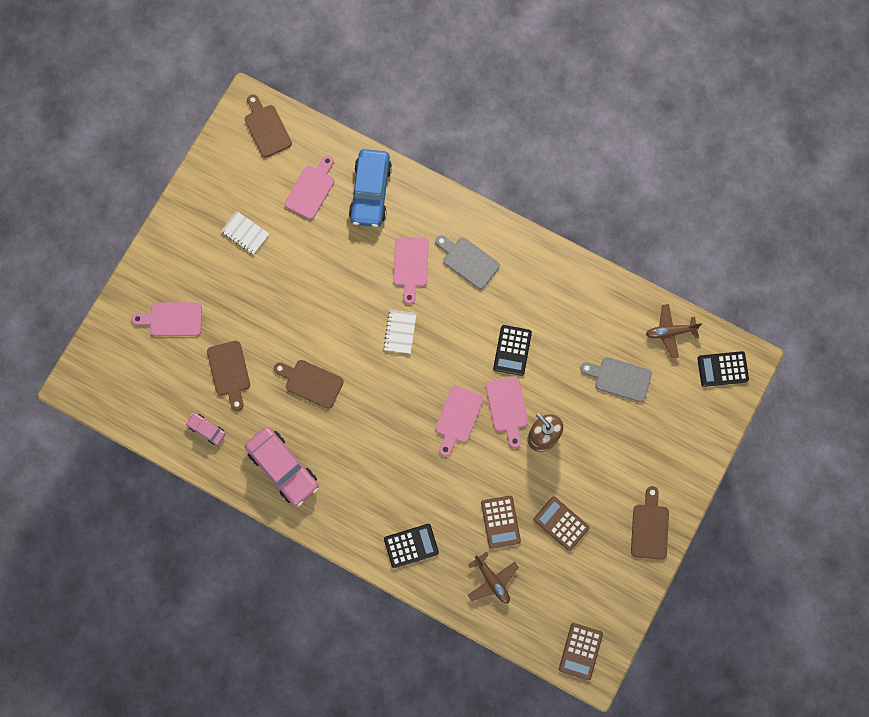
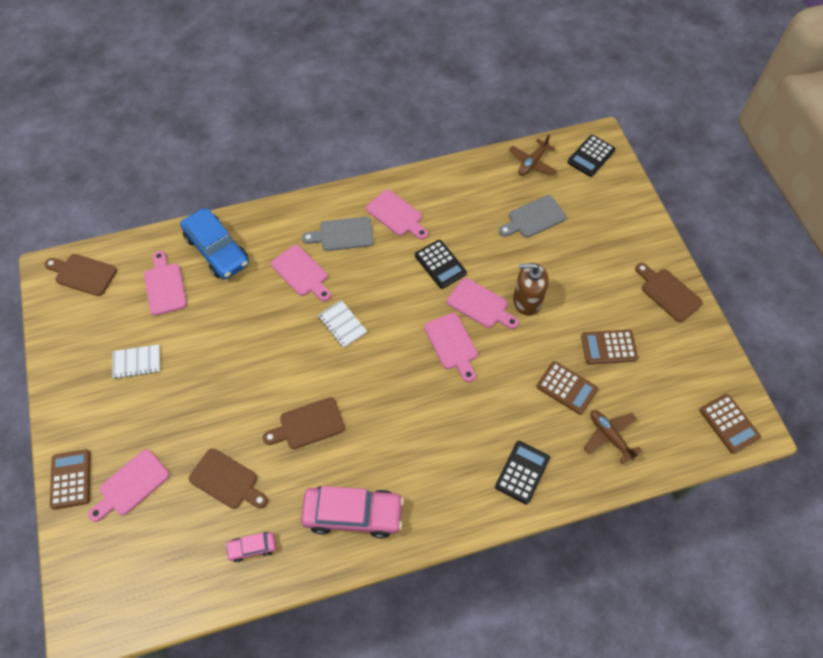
camera: 45 degrees left, 15 degrees down
(141, 281) = (71, 479): none -> brown calculator
(492, 580) = (610, 436): brown plane -> brown plane turned 135 degrees counterclockwise
(522, 281) = (396, 215): none -> pink cutting board

